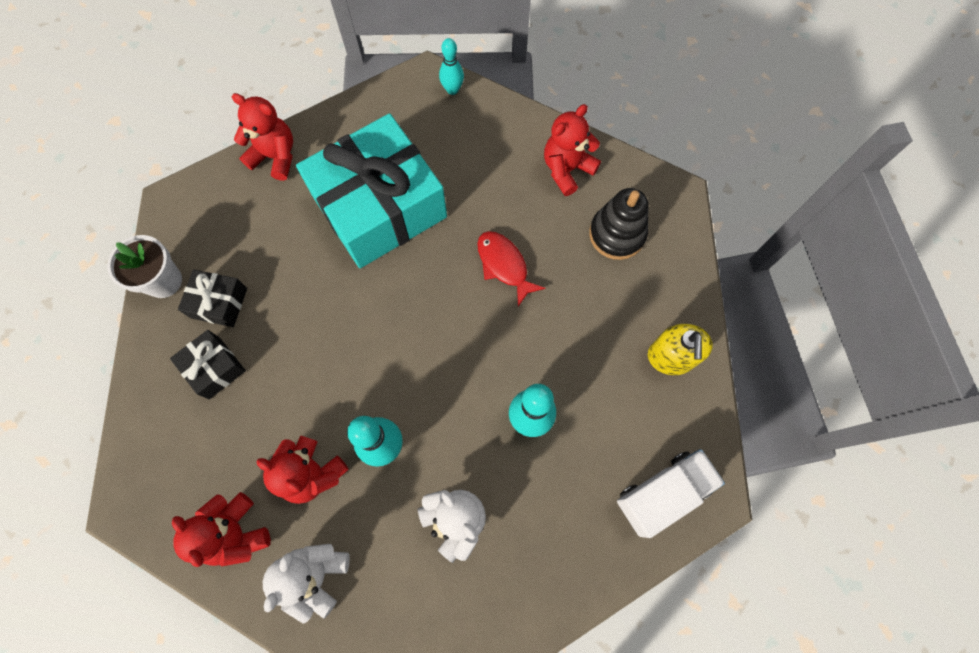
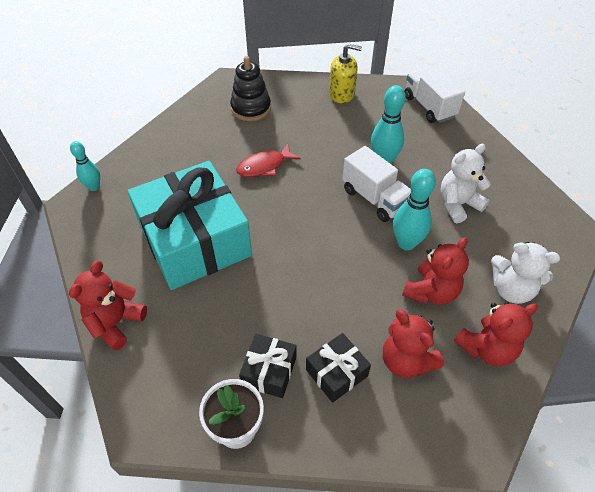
camera: 85 degrees left, 20 degrees down
(457, 407) = (375, 198): none -> white truck
(567, 169) = (192, 127): red teddy bear -> red teddy bear (406, 361)

